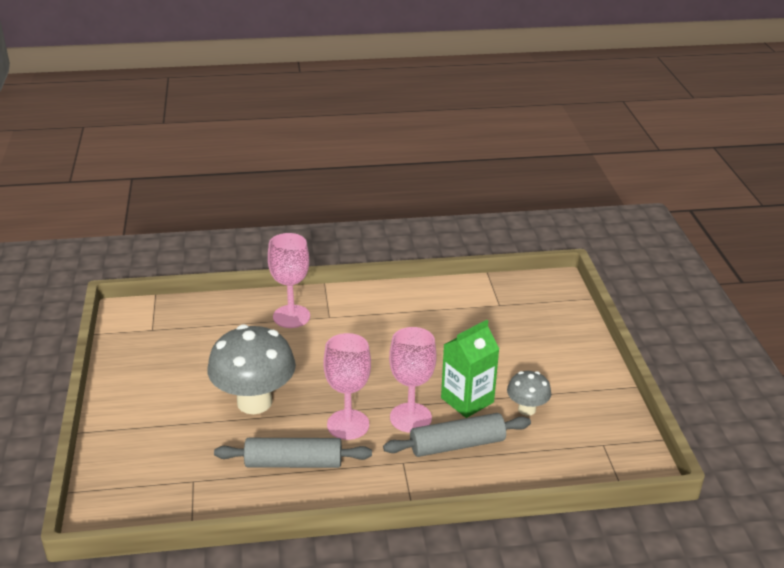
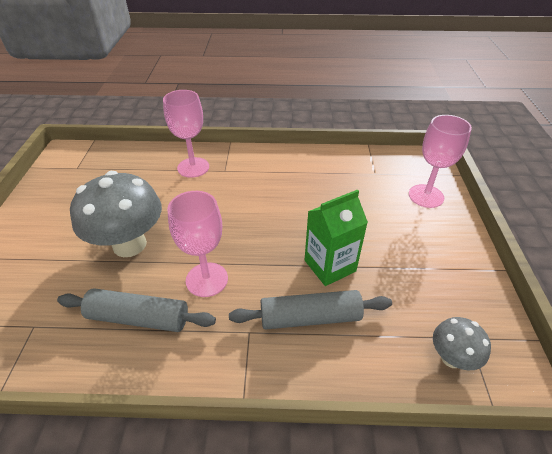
camera: 10 degrees right, 10 degrees up
(410, 418) = (269, 279): pink goblet -> pink goblet (426, 196)
(527, 409) = (389, 283): grey mushroom -> grey mushroom (451, 358)

